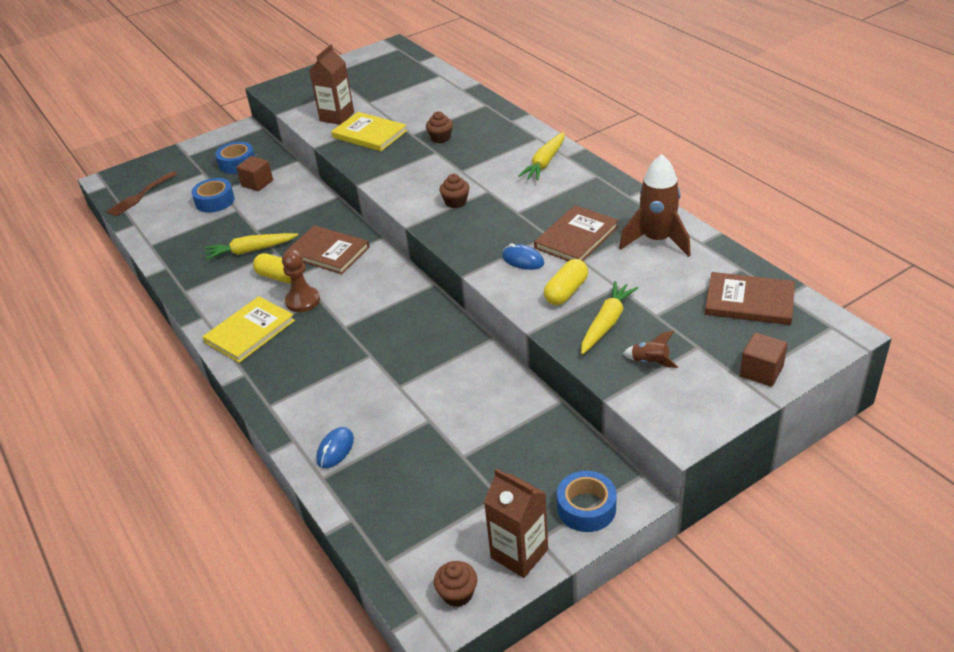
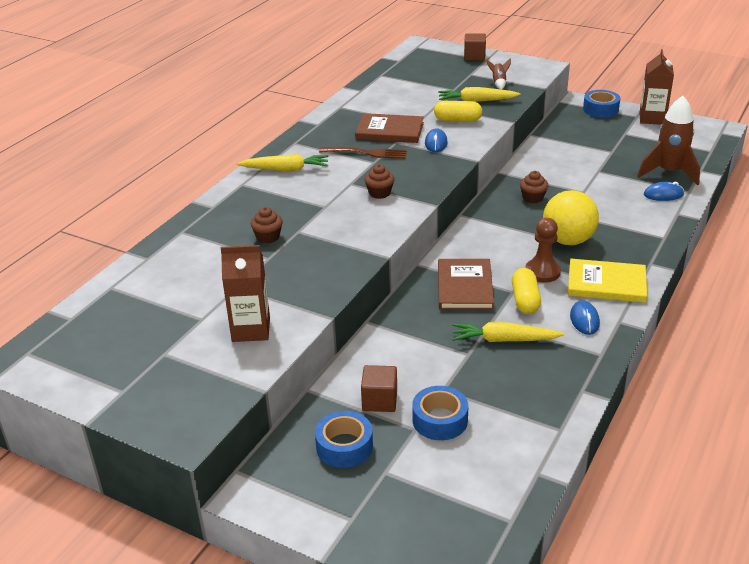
camera: 120 degrees left, 5 degrees down
(141, 195) = (476, 510): brown fork -> brown fork (366, 153)
(225, 299) = (584, 320): none -> blue mouse
(250, 250) = (504, 340): yellow carrot -> yellow carrot turned 135 degrees clockwise
(329, 336) = (568, 240): none -> yellow ball
(369, 134) = (282, 287): yellow book -> none
(457, 593) = (697, 127): brown cupcake -> brown cupcake (533, 198)
(657, 240) = (370, 104): brown rocket -> brown rocket (669, 172)
(749, 301) = (413, 68): brown book -> none

